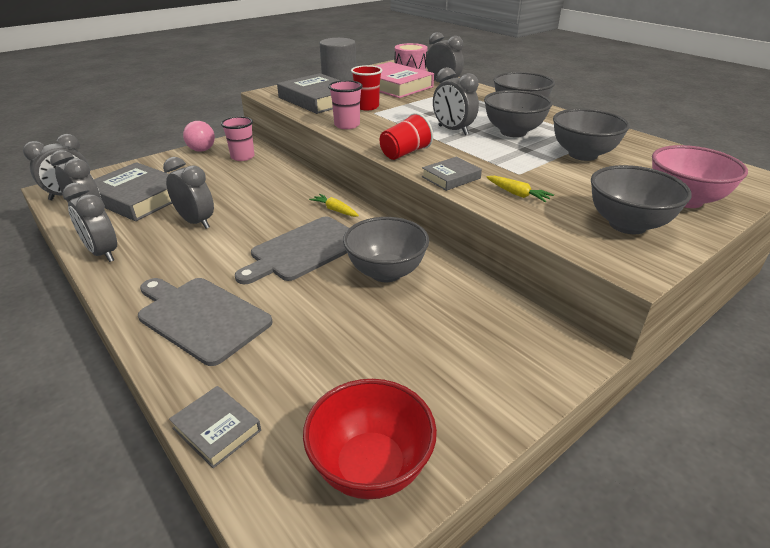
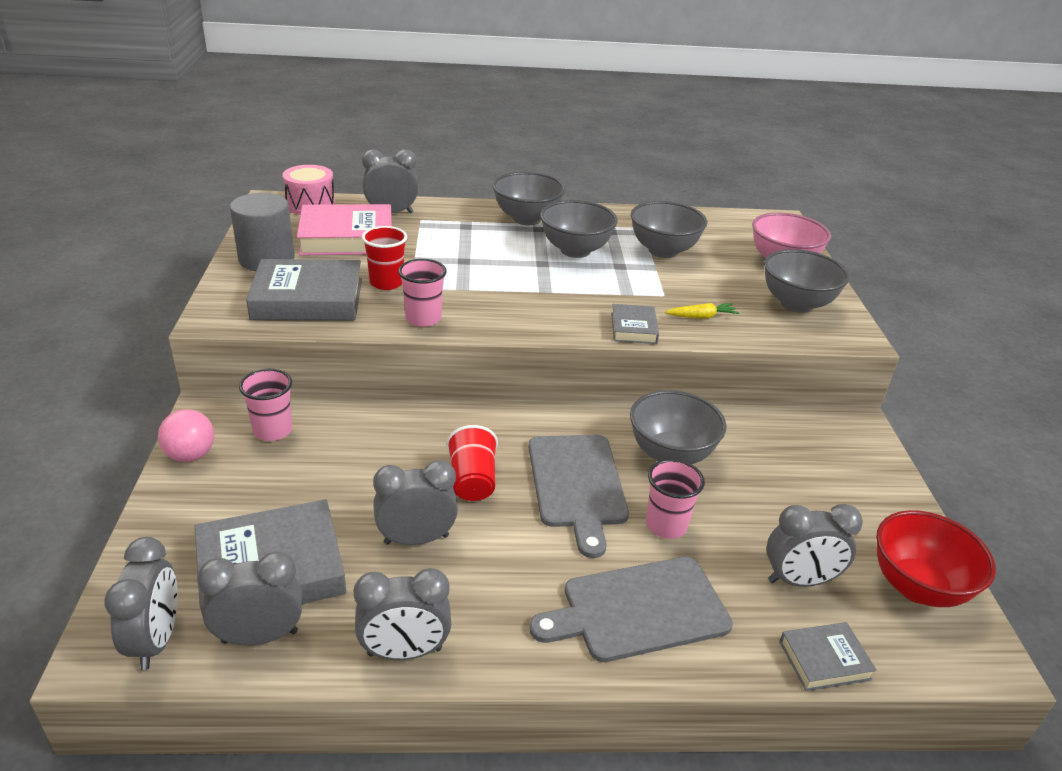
camera: 55 degrees left, 0 degrees up
(302, 298) = (666, 525): none -> pink cup
(335, 210) = (515, 427): yellow carrot -> none
(405, 153) = (548, 323): red cup -> red cup (472, 481)
(453, 130) = (528, 273): grey clock -> grey clock (799, 581)

